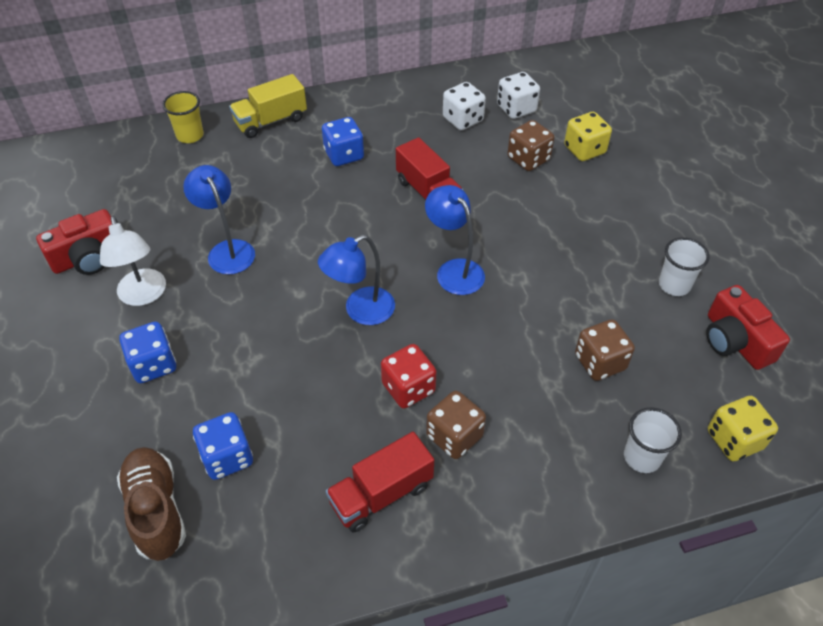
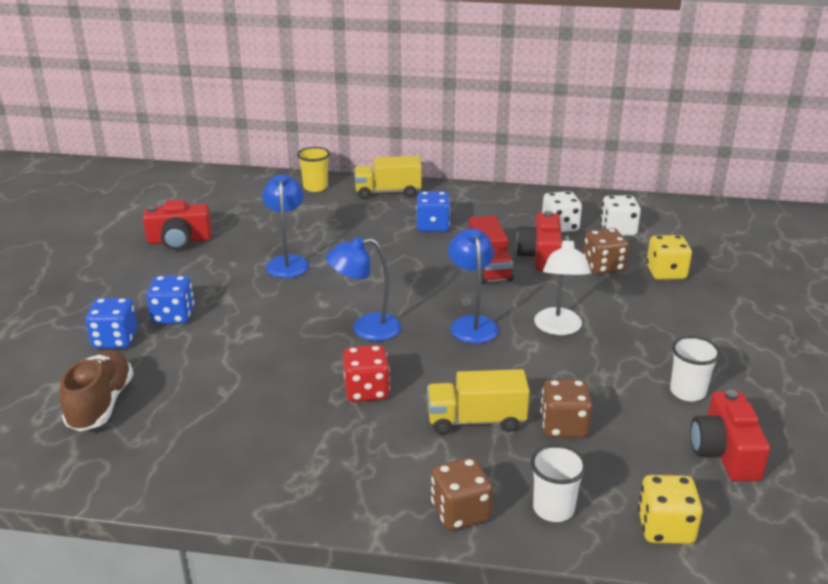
camera: 25 degrees right, 20 degrees down
(143, 295) = (200, 273): white lamp -> white lamp (558, 328)
(227, 457) = (181, 389): blue dice -> blue dice (115, 340)
(381, 494) = (285, 454): red truck -> none
(454, 436) = (381, 435): brown dice -> brown dice (460, 512)
(466, 163) = (541, 256): none -> red camera
(525, 385) = (476, 420): none -> yellow truck

